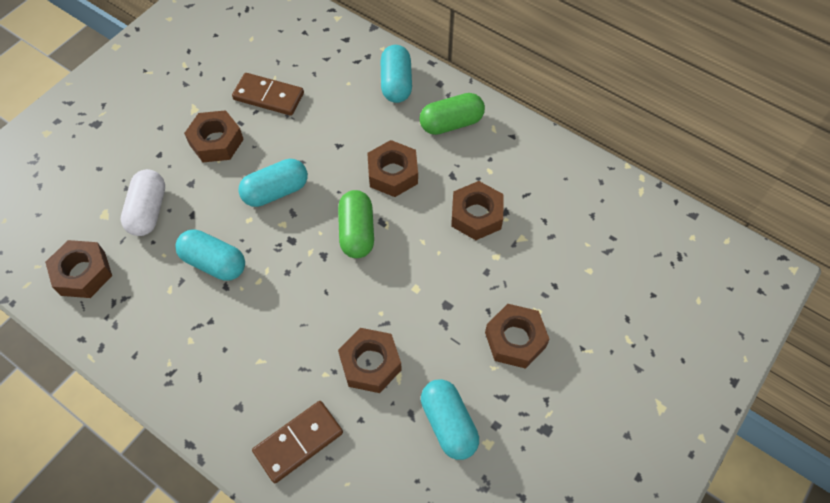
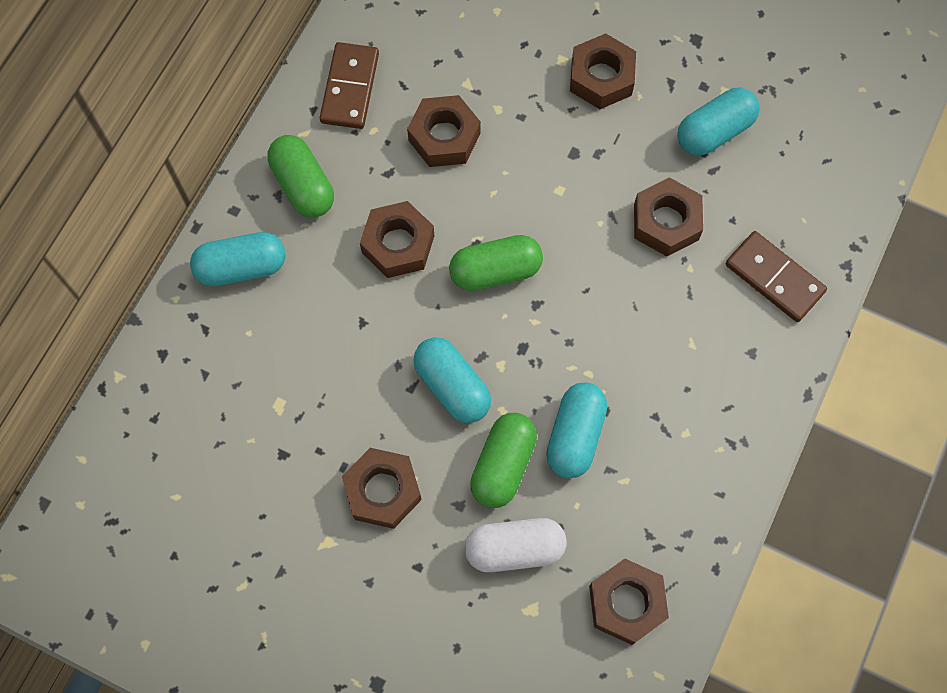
camera: 100 degrees left, 10 degrees up
(209, 213) = (503, 465): none -> green capsule
(268, 96) = (289, 439): brown domino -> brown domino (349, 88)

